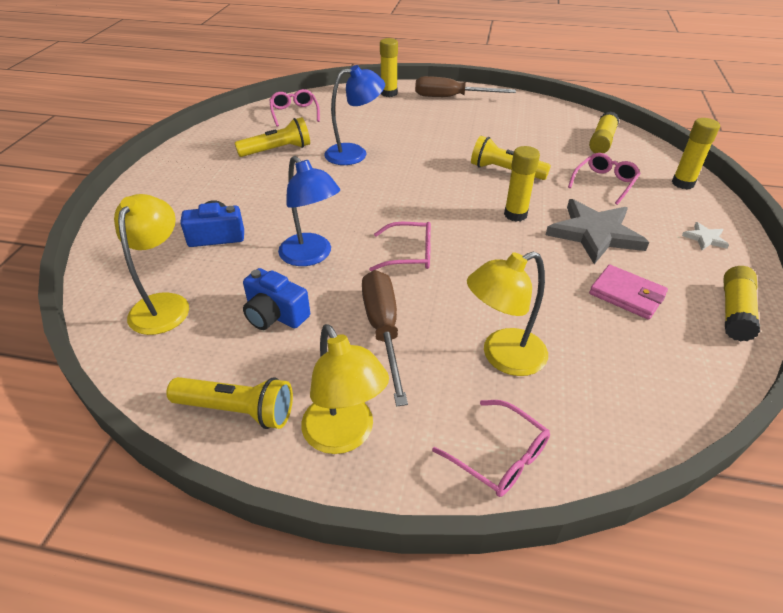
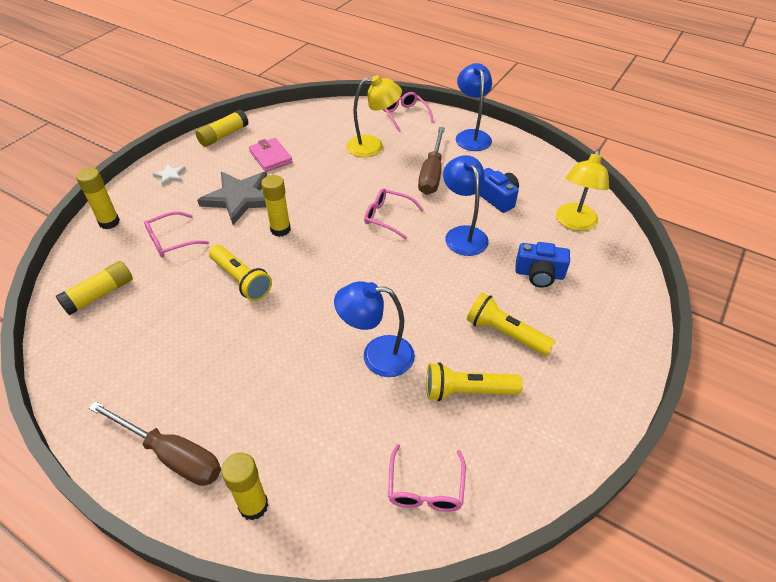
camera: 160 degrees left, 5 degrees up
(237, 411) = (523, 156): yellow flashlight -> yellow flashlight (505, 333)
(344, 436) = (471, 136): yellow lamp -> blue lamp

